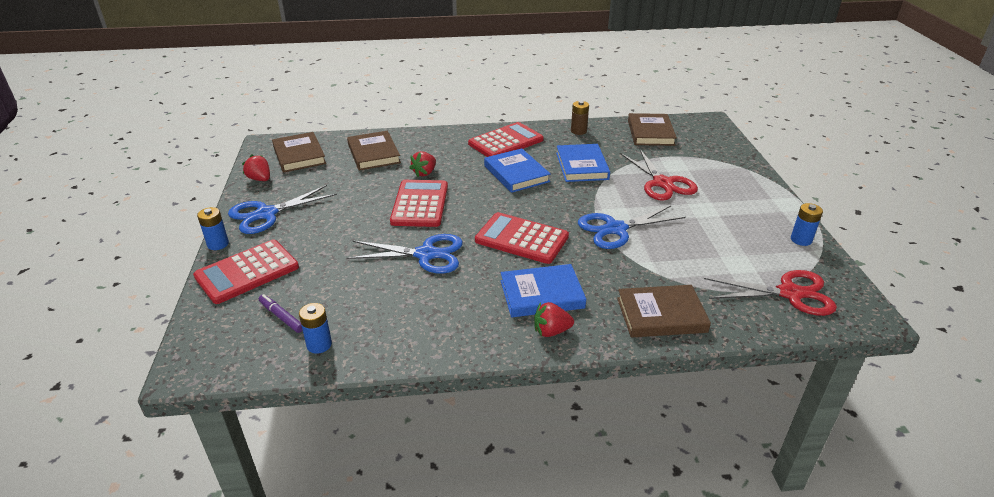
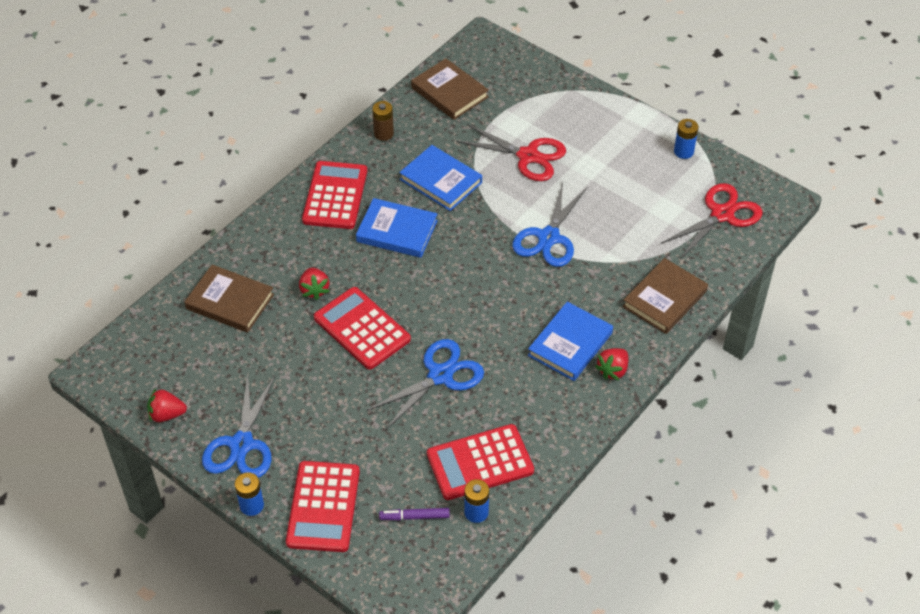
camera: 45 degrees left, 15 degrees up
(299, 155) = (157, 358): brown book -> none
(521, 239) = (492, 302): red calculator -> red calculator (480, 463)

